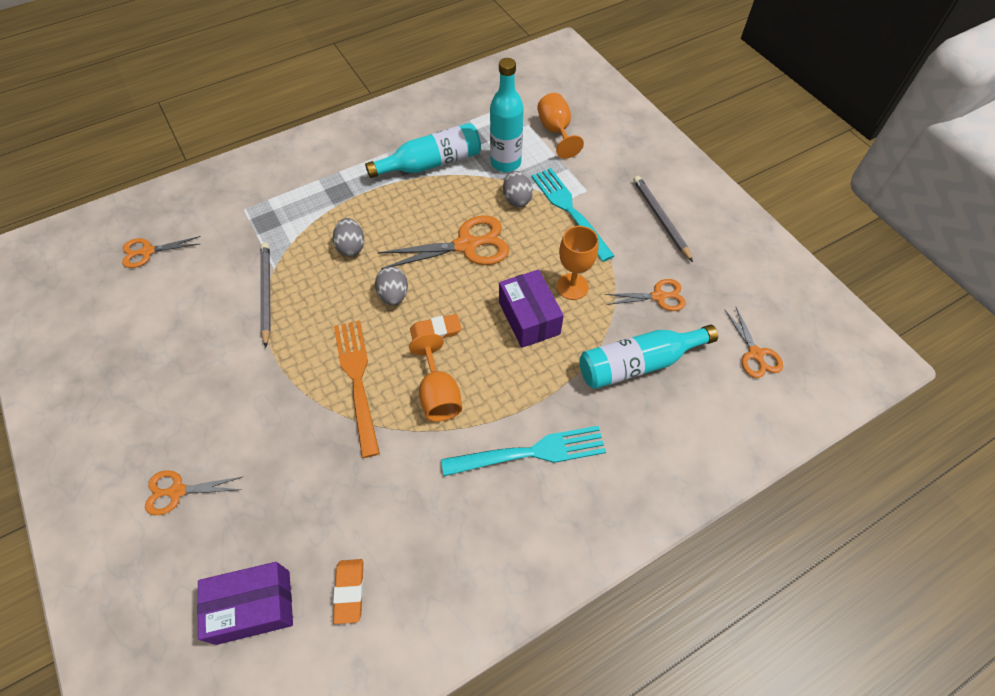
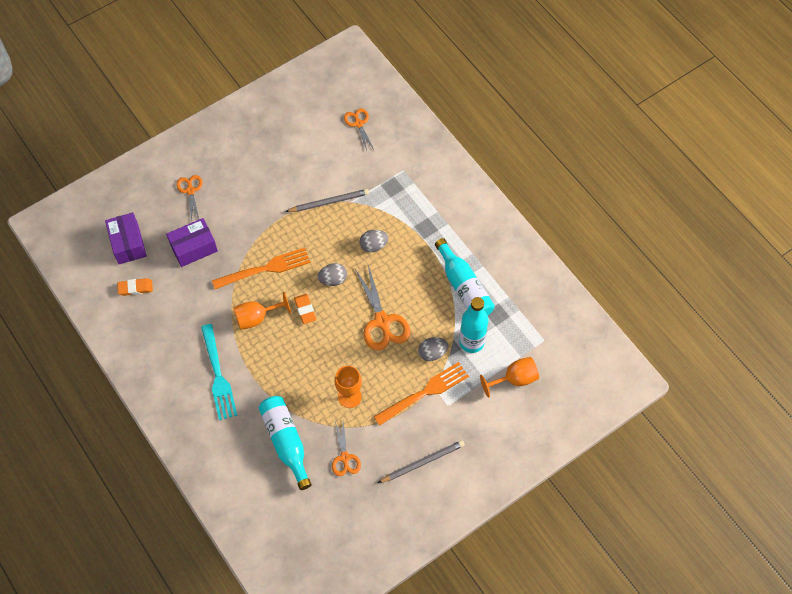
camera: 85 degrees right, 5 degrees up
(529, 318) = (319, 368): purple box -> purple box (194, 248)
(569, 210) = (424, 392): turquoise fork -> orange fork
(755, 354) = (298, 523): orange scissors -> none

